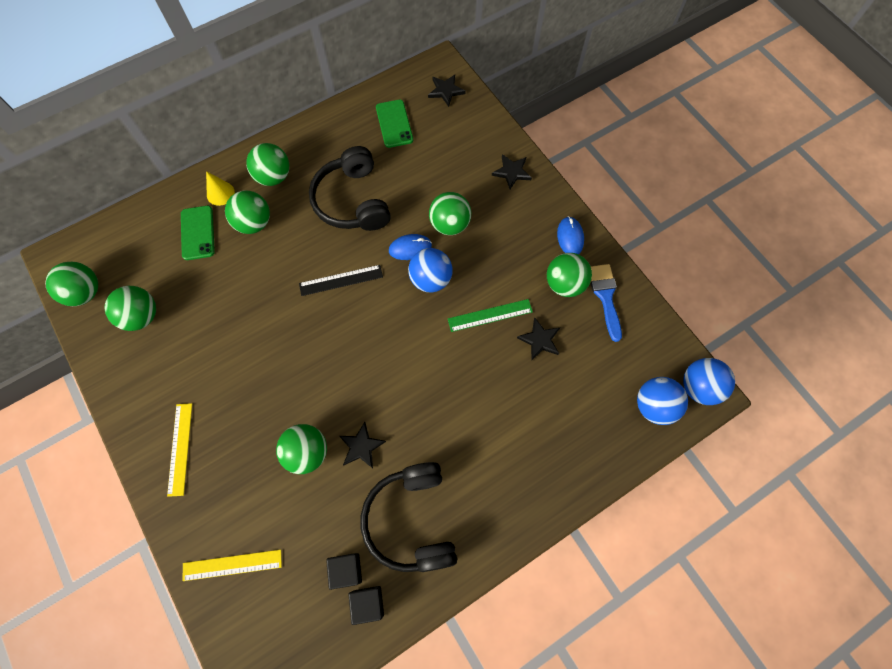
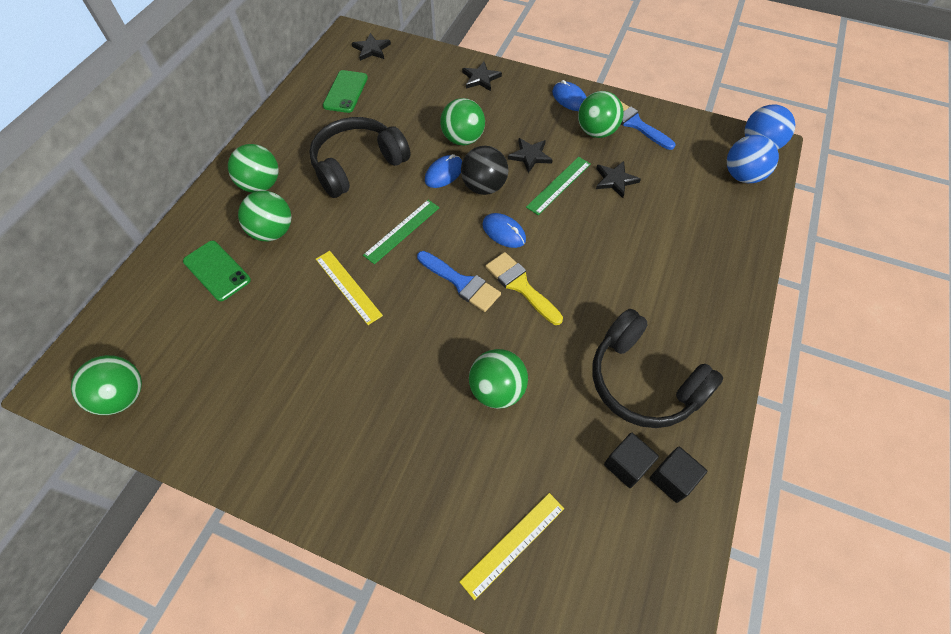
camera: 35 degrees left, 10 degrees down
(142, 316) = (213, 379): green ball -> none
(180, 448) = (361, 474): yellow ruler -> yellow ruler (348, 287)
(220, 193) = (214, 225): yellow cone -> none
(341, 280) = (402, 231): black ruler -> green ruler
(349, 352) = (461, 283): none -> blue brush
(353, 201) = (358, 165): black headphones -> black headphones turned 105 degrees clockwise
(361, 446) = (543, 351): black star -> black star (530, 156)
(388, 383) = (520, 285): none -> yellow brush
(394, 124) = (345, 92): green phone -> green phone turned 60 degrees clockwise
(413, 330) = (503, 232): none -> blue mouse
(431, 279) = (484, 187): blue ball -> black ball

